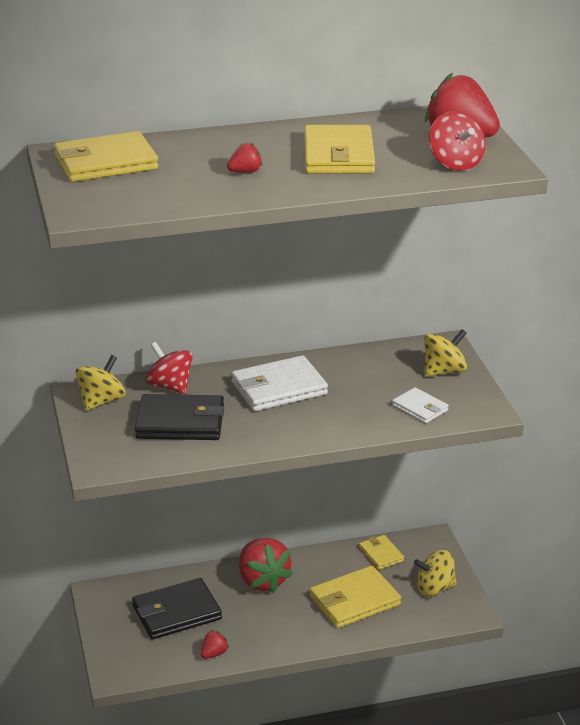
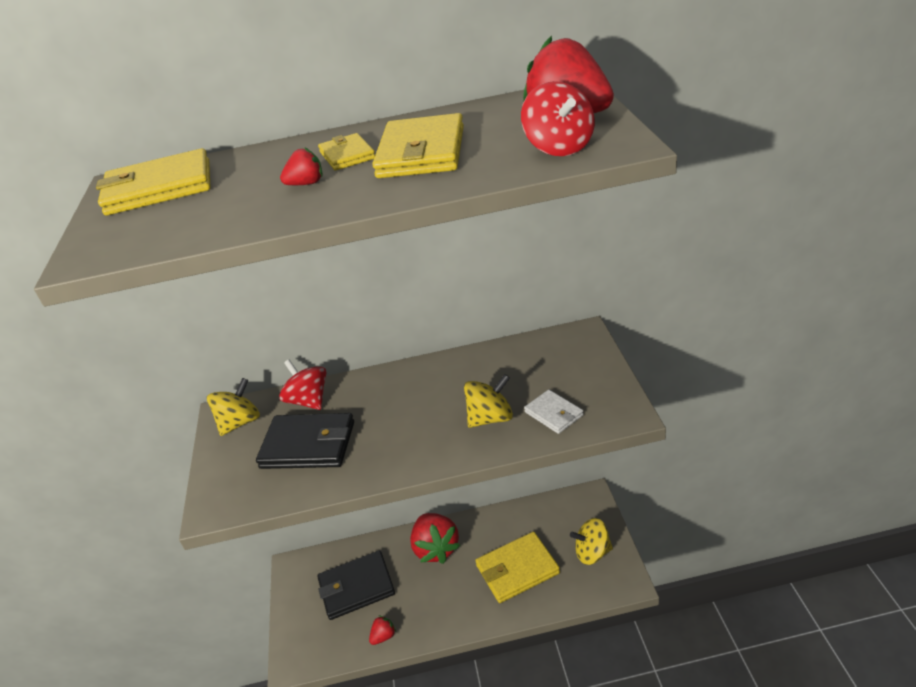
camera: 10 degrees right, 5 degrees up
(278, 388) = (413, 396): white wallet -> none
(381, 554) = (543, 515): yellow wallet -> yellow wallet (347, 155)
(444, 371) = (581, 366): yellow spinning top -> yellow spinning top (490, 418)

